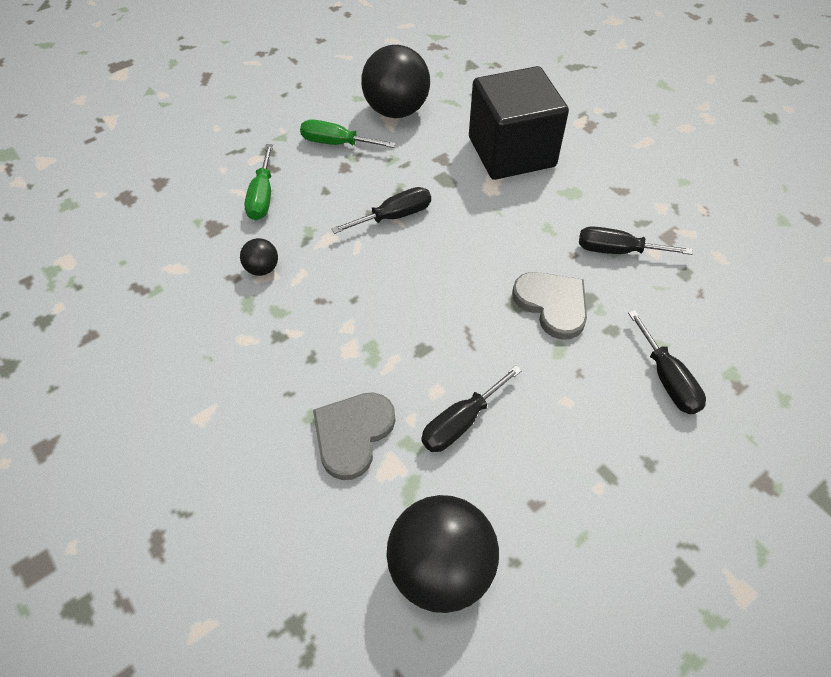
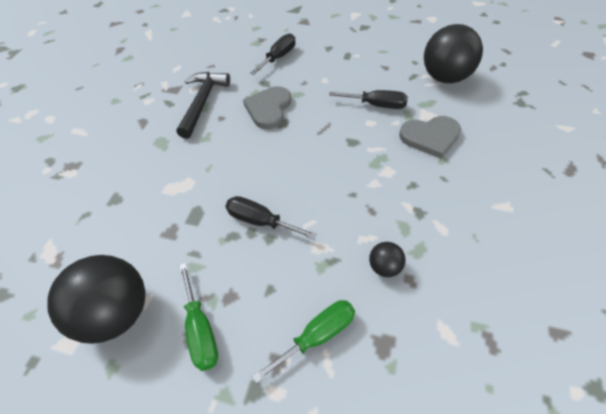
camera: 125 degrees left, 0 degrees up
(511, 152) = (134, 193): black cube -> none
(617, 251) = (202, 102): black screwdriver -> black hammer

